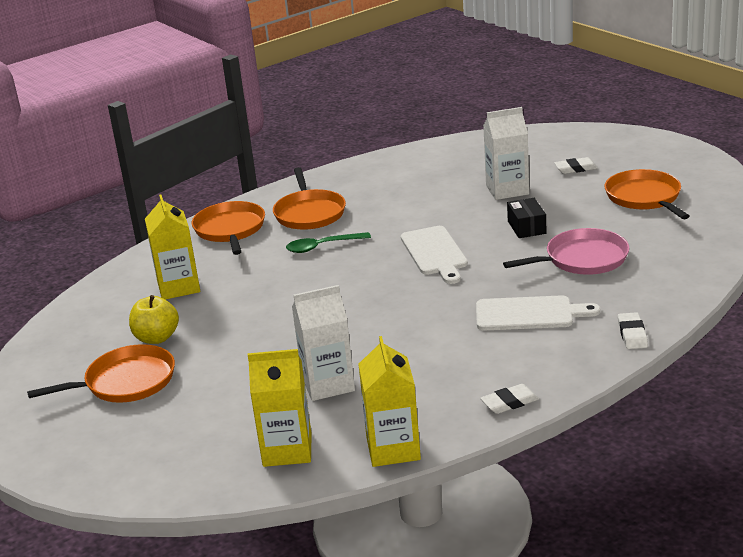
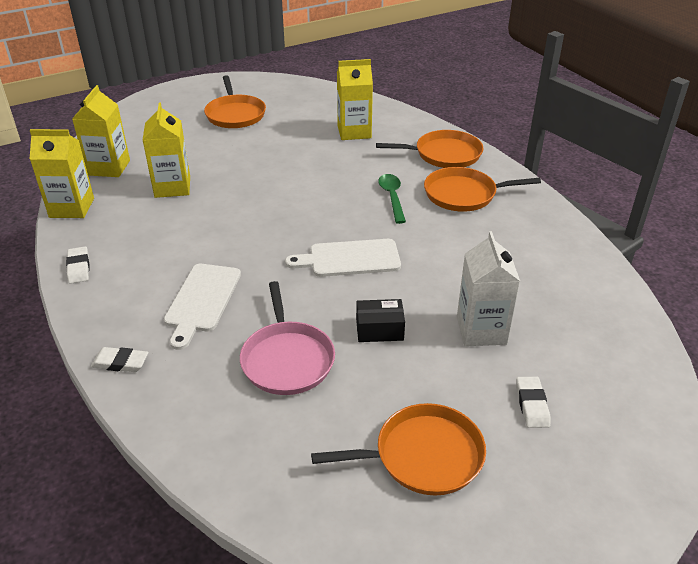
camera: 95 degrees right, 10 degrees up
(157, 338) = (284, 124): yellow apple -> none
(328, 384) = (172, 187): white carton -> yellow carton

